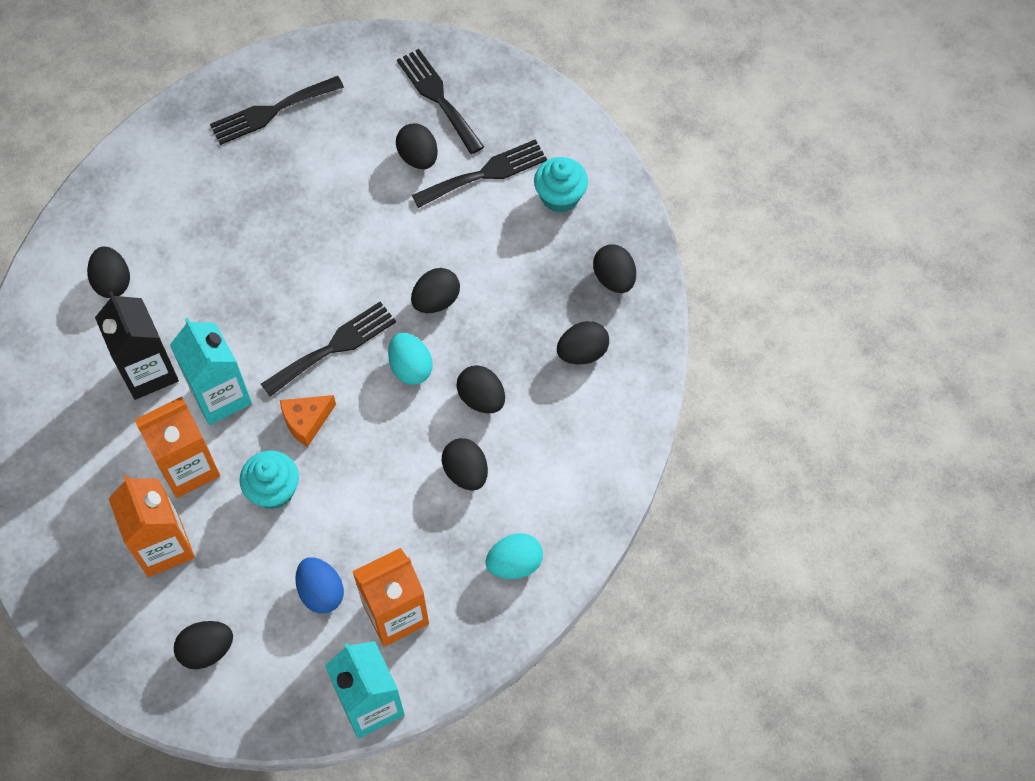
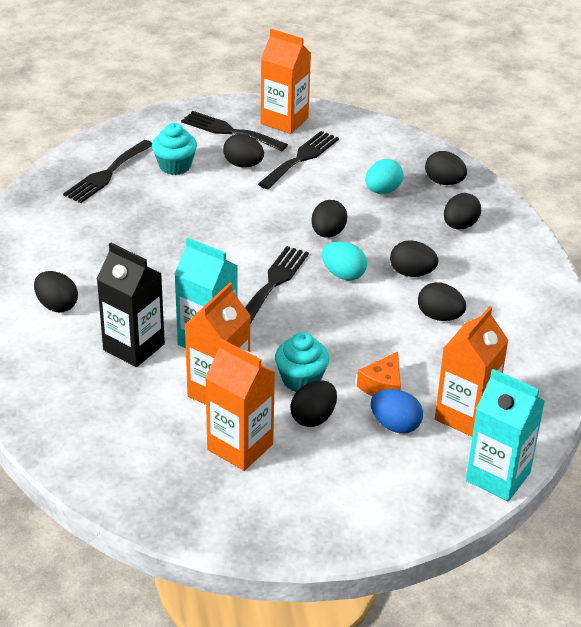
camera: 30 degrees left, 25 degrees down
(207, 650) = (335, 497): black egg -> black egg (313, 418)
(306, 421) = (290, 331): orange cheese -> orange cheese (383, 386)
(508, 105) = (284, 121): none -> orange carton
(514, 564) = (525, 353): turquoise egg -> turquoise egg (382, 191)
(560, 197) = (366, 154): turquoise cupcake -> turquoise cupcake (175, 166)

